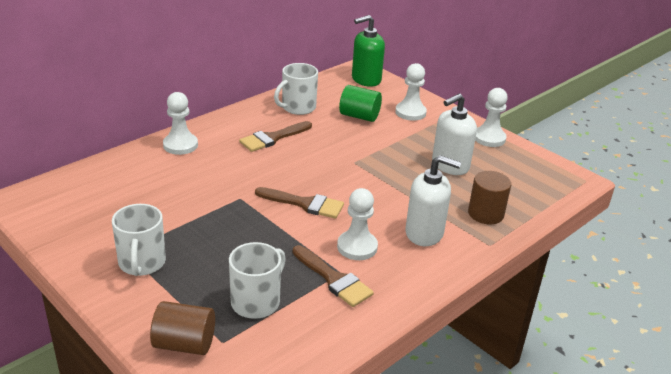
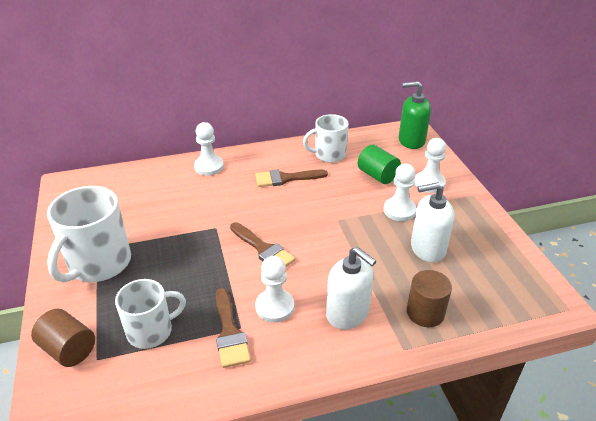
camera: 30 degrees right, 5 degrees up
(142, 263) = (99, 263): white mug -> white mug, size x1.55
(489, 138) = (491, 230): white pawn -> white pawn (399, 210)

